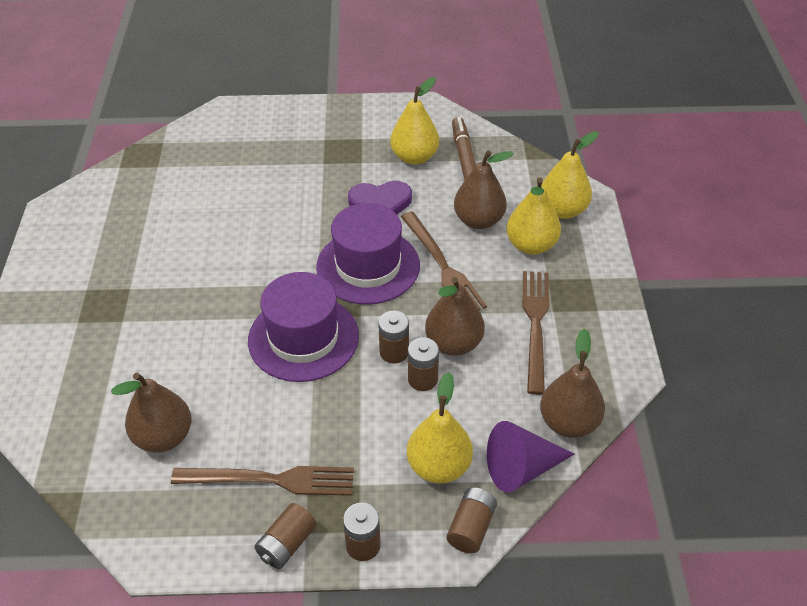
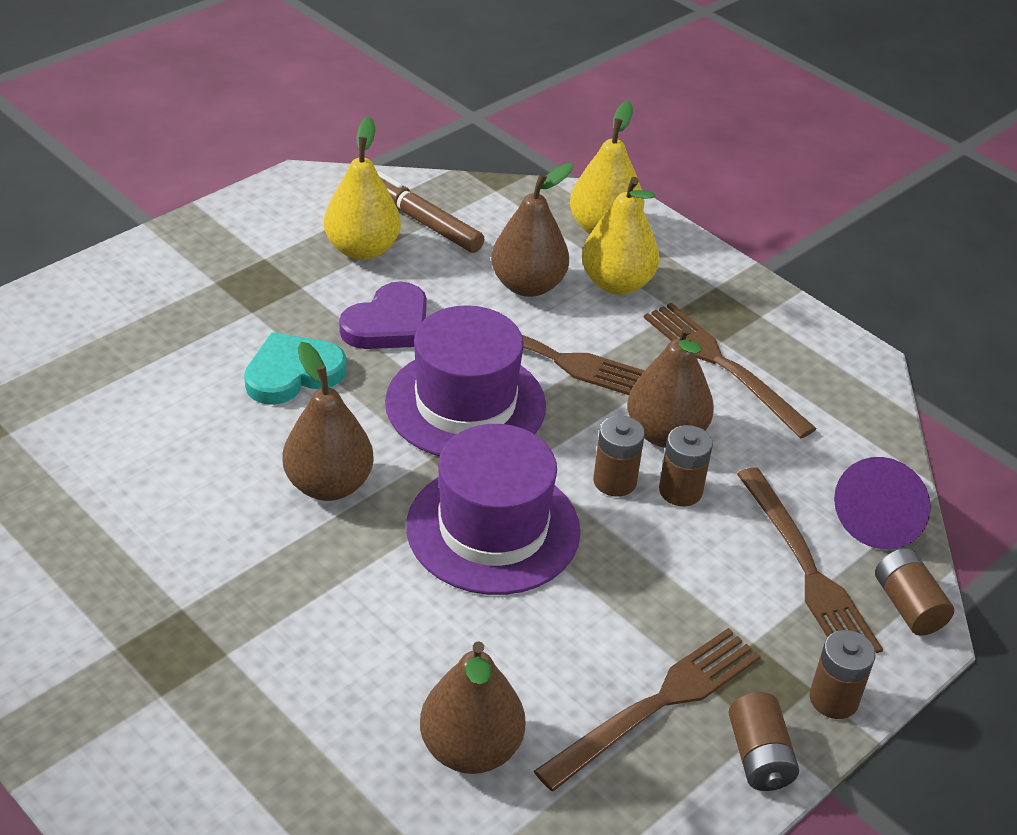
camera: 45 degrees left, 5 degrees down
(305, 204) = (293, 373): none -> turquoise heart
(438, 466) = (806, 568): yellow pear -> brown fork
(568, 423) = (869, 444): brown pear -> brown pear (328, 485)

